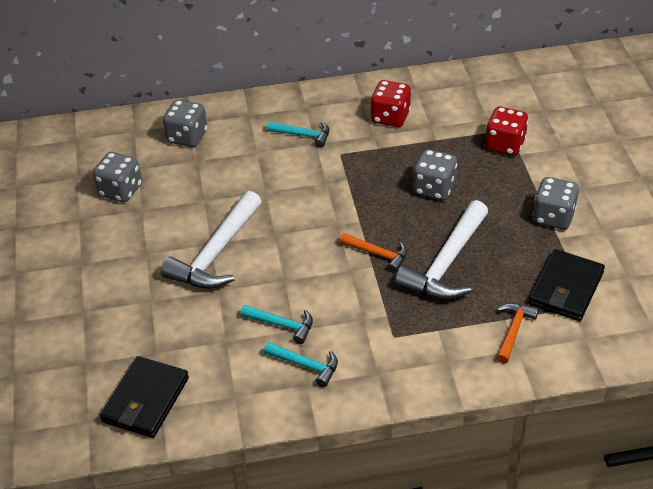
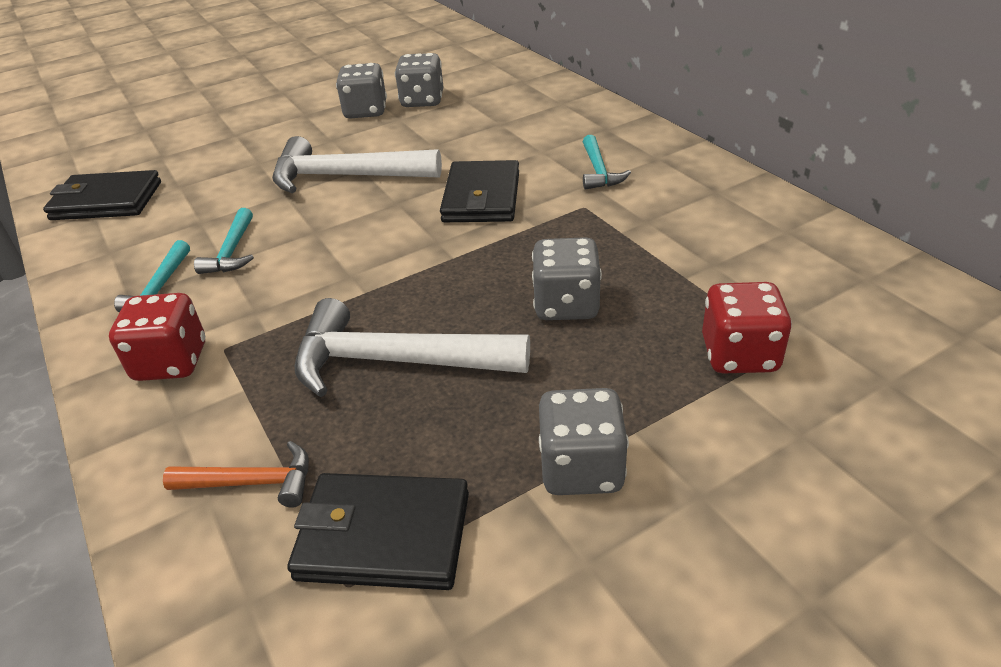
camera: 70 degrees right, 5 degrees down
(187, 137) = (535, 107): grey dice -> grey dice (365, 111)
(297, 193) = (481, 197): none -> black wallet
(377, 254) = (390, 290): orange hammer -> none
(390, 117) = (699, 224): red dice -> red dice (171, 362)

